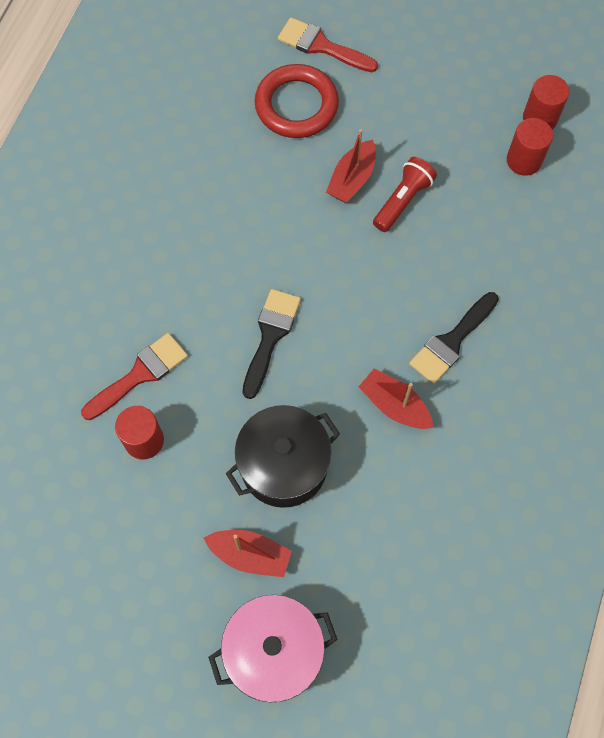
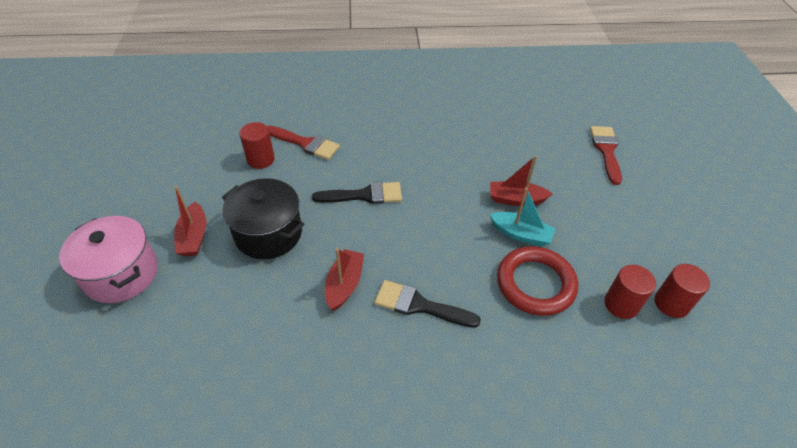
camera: 65 degrees right, 20 degrees down
(296, 105) = (549, 153): red ring -> red ring (535, 284)
(403, 200) = (521, 234): red flashlight -> turquoise boat

